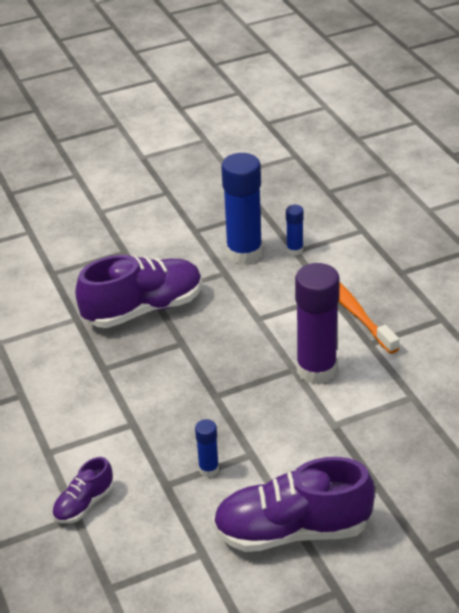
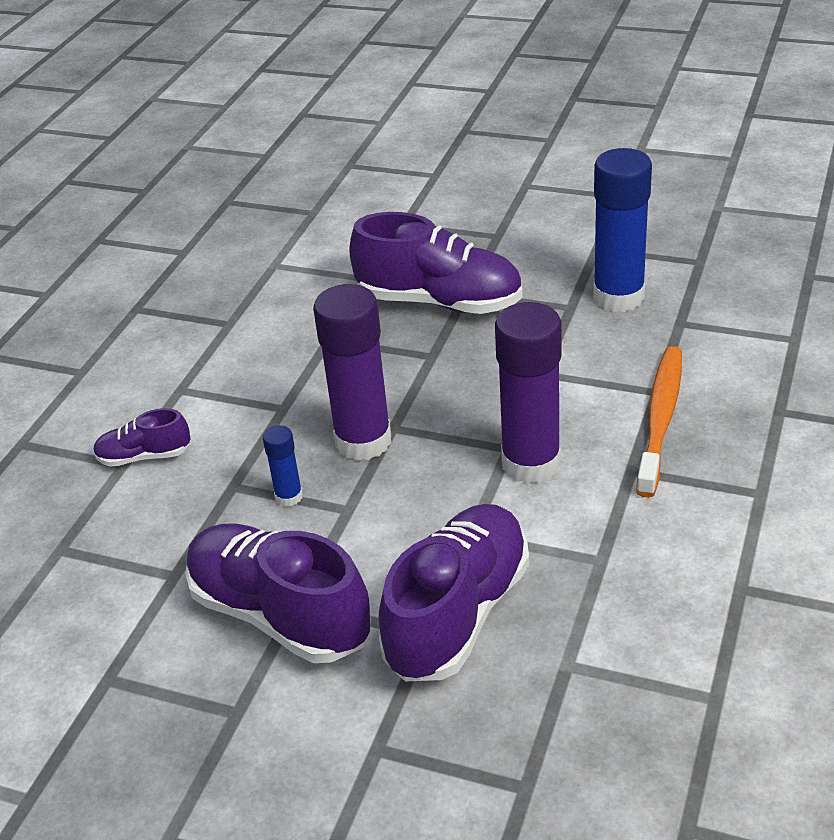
camera: 45 degrees right, 0 degrees up
(209, 413) = (363, 441): none -> purple glue stick
(294, 250) = (680, 321): blue glue stick -> none
(381, 467) = (458, 614): none -> purple shoe

